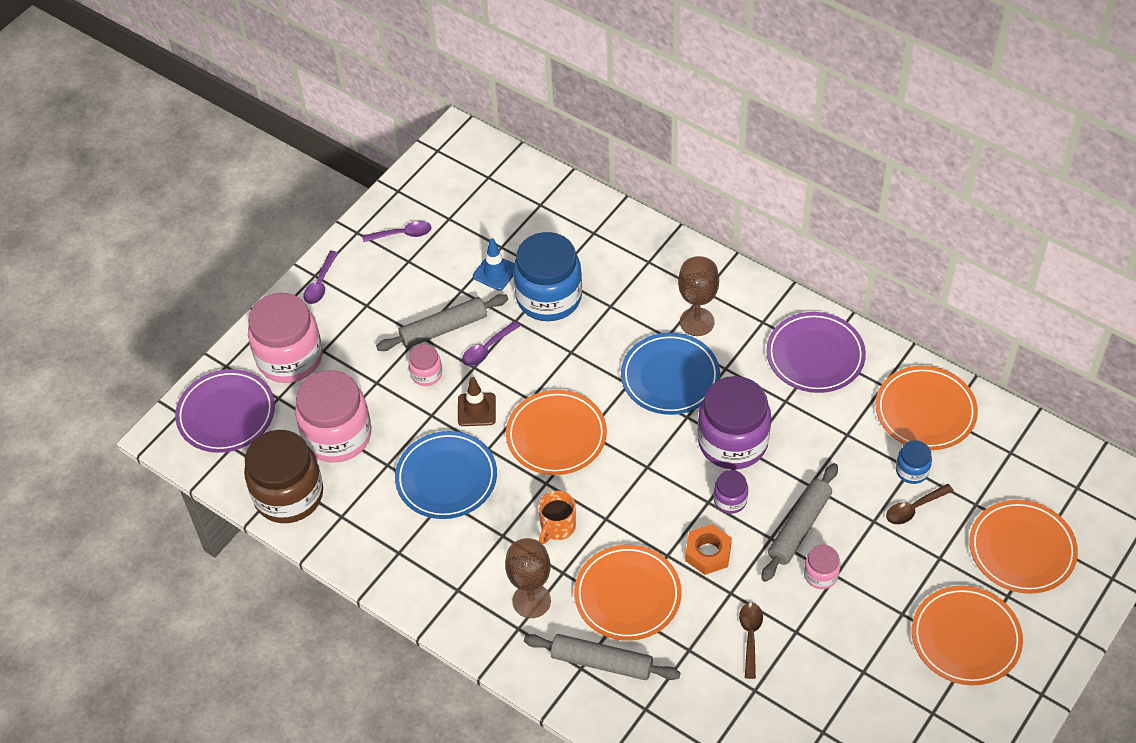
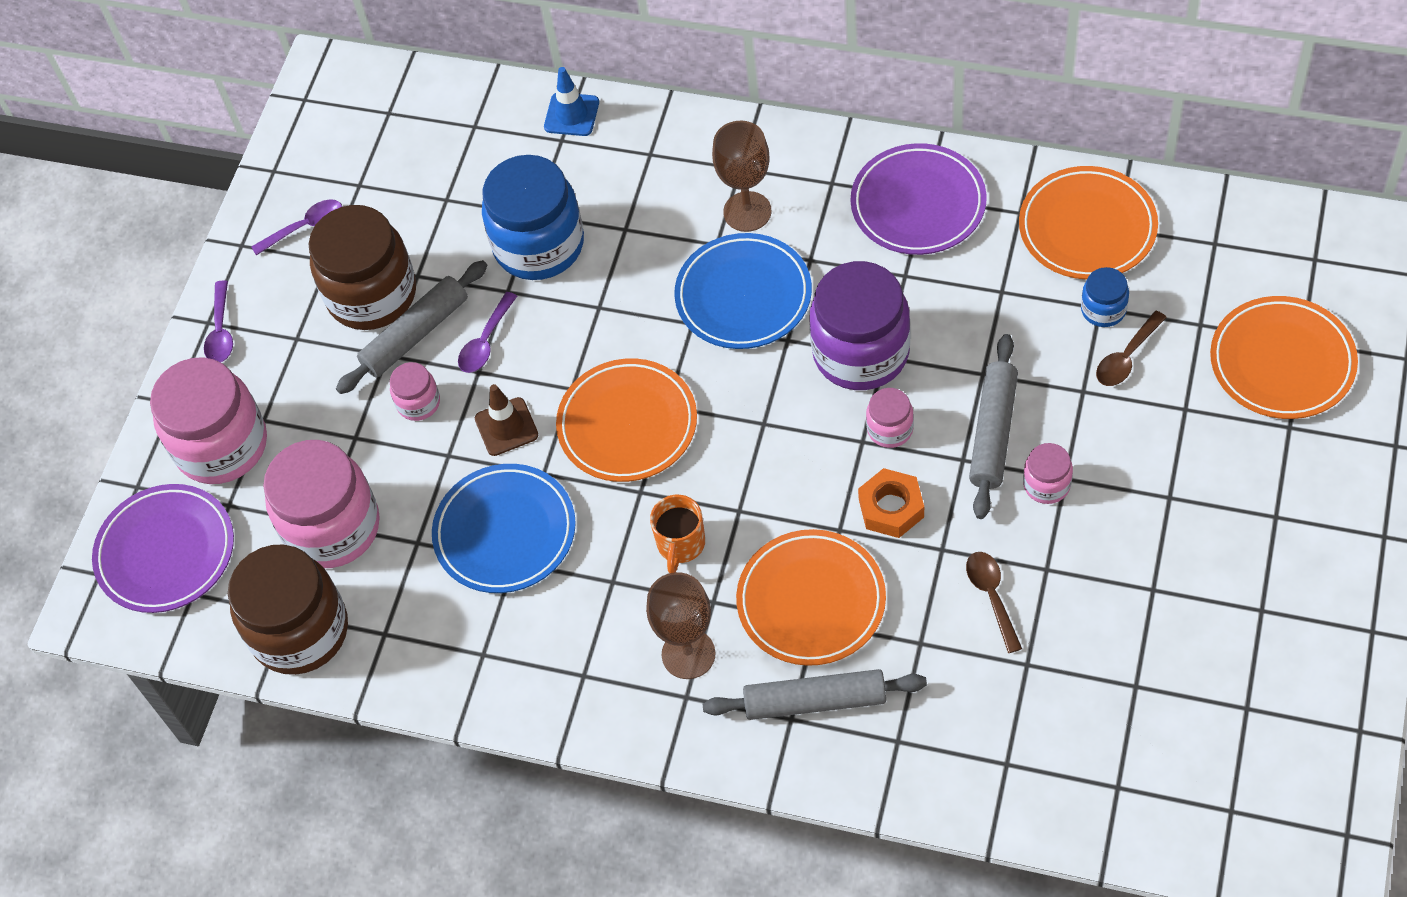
camera: 15 degrees left, 5 degrees up
(426, 293) = (372, 294): none -> brown jar
(495, 272) = (453, 236): blue traffic cone -> blue traffic cone (571, 114)
(730, 500) = (890, 429): purple jar -> pink jar
(965, 638) = (1261, 500): orange plate -> none

